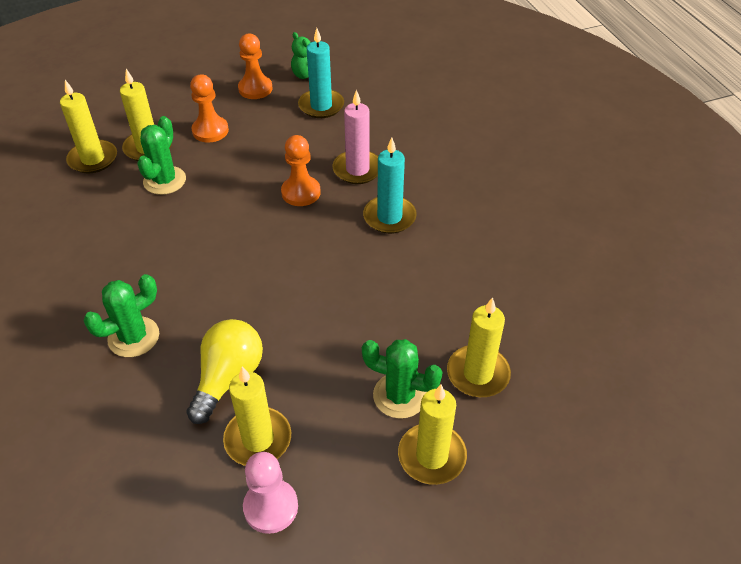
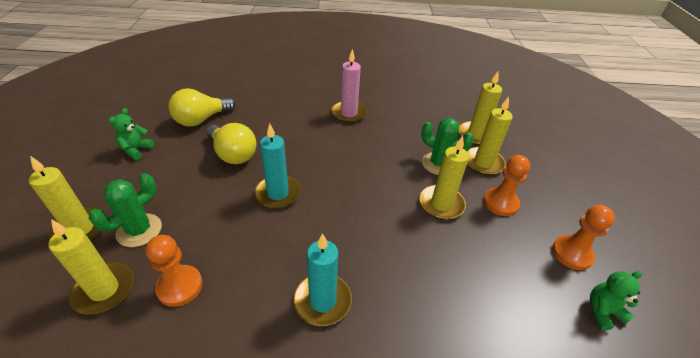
camera: 110 degrees right, 5 degrees down
(133, 337) = (295, 126): green cactus -> none
(159, 467) = (201, 120): none -> yellow light bulb
(258, 439) = (180, 155): yellow candle -> yellow candle (441, 204)
(271, 507) = (136, 150): pink pawn -> green teddy bear
(301, 192) = (390, 241): orange pawn -> orange pawn (180, 286)
(321, 106) = (534, 305): turquoise candle -> turquoise candle (278, 193)
(357, 169) = (407, 300): pink candle -> pink candle (348, 113)

